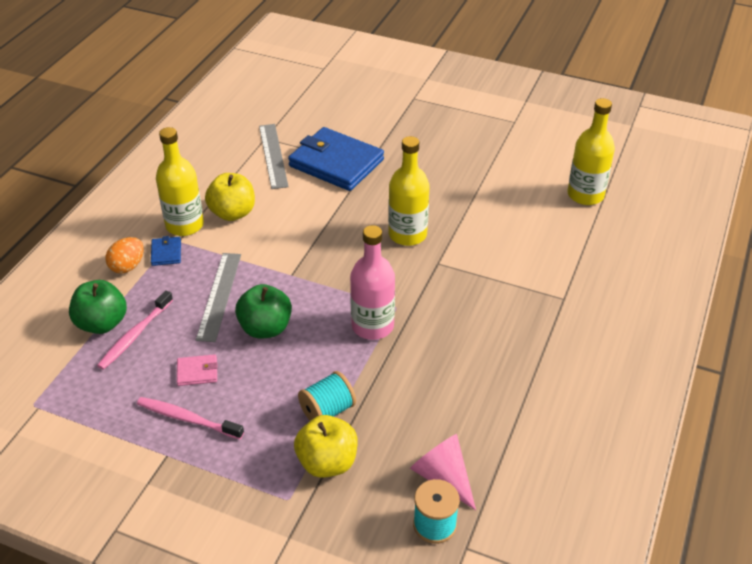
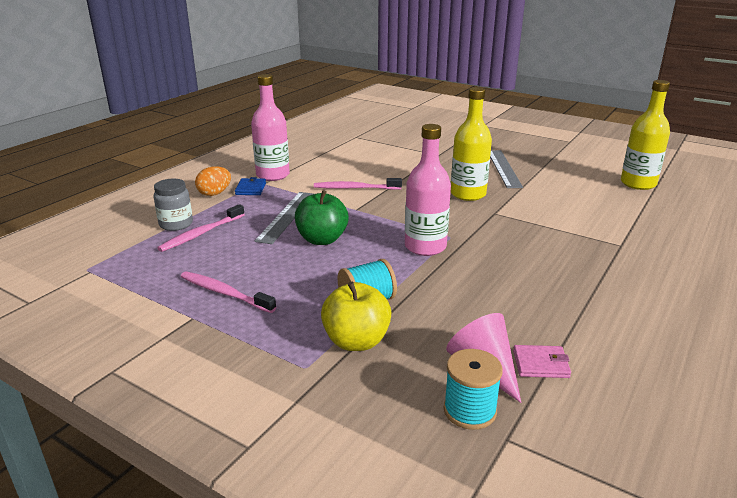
camera: 10 degrees right, 15 degrees down
(102, 323) = (176, 224): green apple -> grey jar
(184, 225) = (273, 175): yellow bottle -> pink bottle
(197, 372) = (247, 262): pink wallet -> pink wallet (540, 364)
(232, 213) = (316, 172): yellow apple -> none
(273, 155) = (359, 145): grey ruler -> grey ruler (503, 168)
(283, 238) = (355, 188): none -> pink toothbrush
(336, 163) = (412, 152): blue wallet -> none

